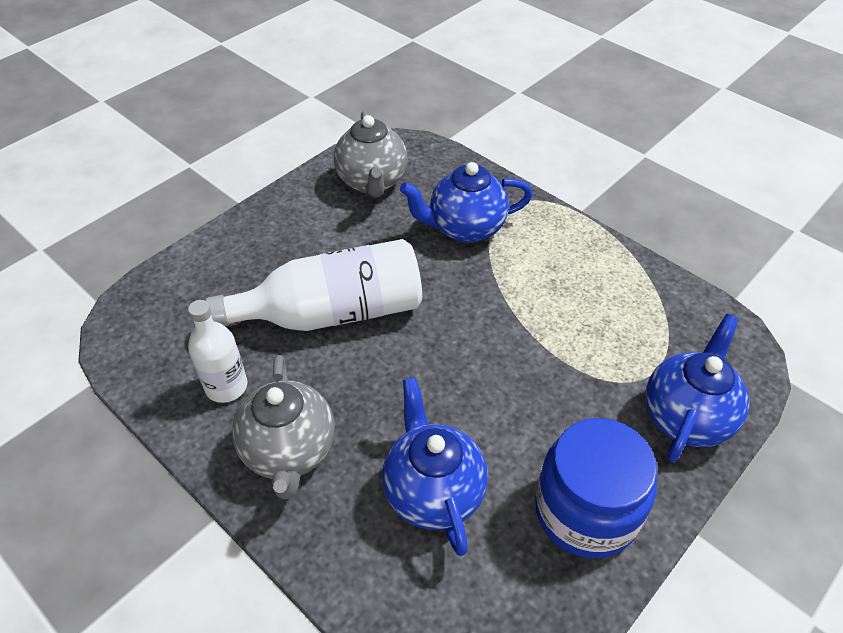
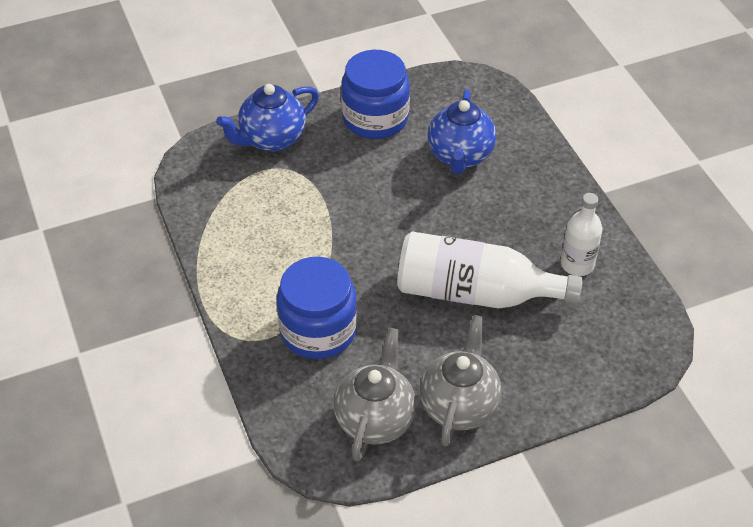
camera: 155 degrees left, 0 degrees up
(289, 452) = (543, 207): grey teapot -> grey teapot (459, 405)
(465, 228) = (318, 330): blue teapot -> blue jar

